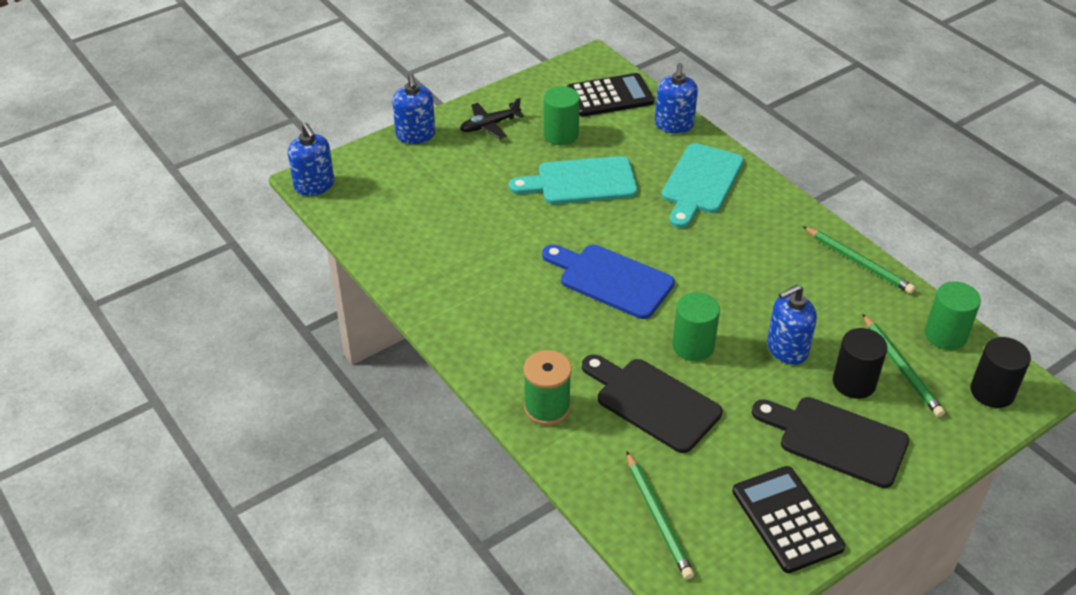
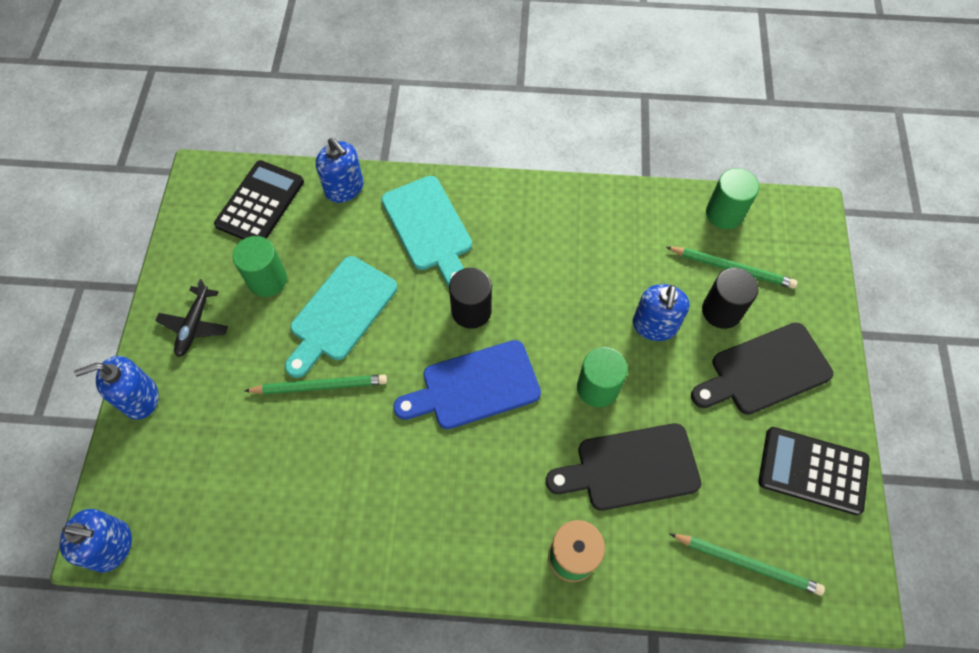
camera: 50 degrees left, 20 degrees up
(415, 135) = (140, 398): blue soap dispenser -> blue soap dispenser turned 135 degrees clockwise
(858, 262) = (610, 201): green pencil -> green pencil (320, 386)
(992, 392) = (796, 234): black cylinder -> black cylinder (471, 311)

